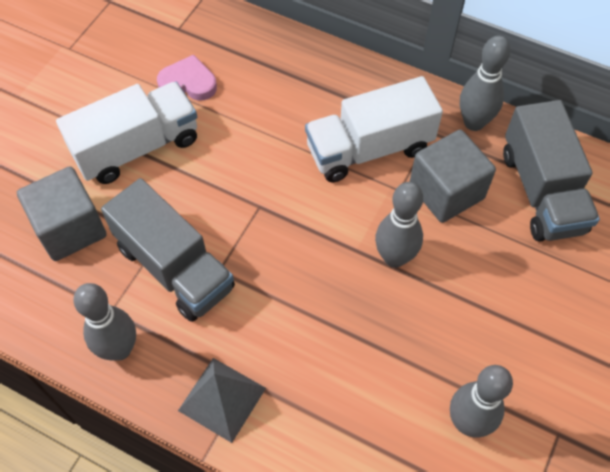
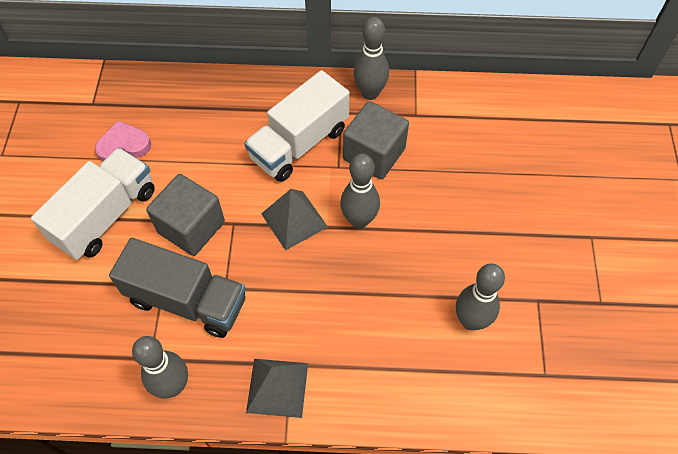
camera: 25 degrees left, 0 degrees up
(70, 228) = (80, 306): grey cube -> grey cube (191, 227)
(324, 229) = (294, 220): none -> grey pyramid
(541, 191) = (444, 127): grey truck -> none

